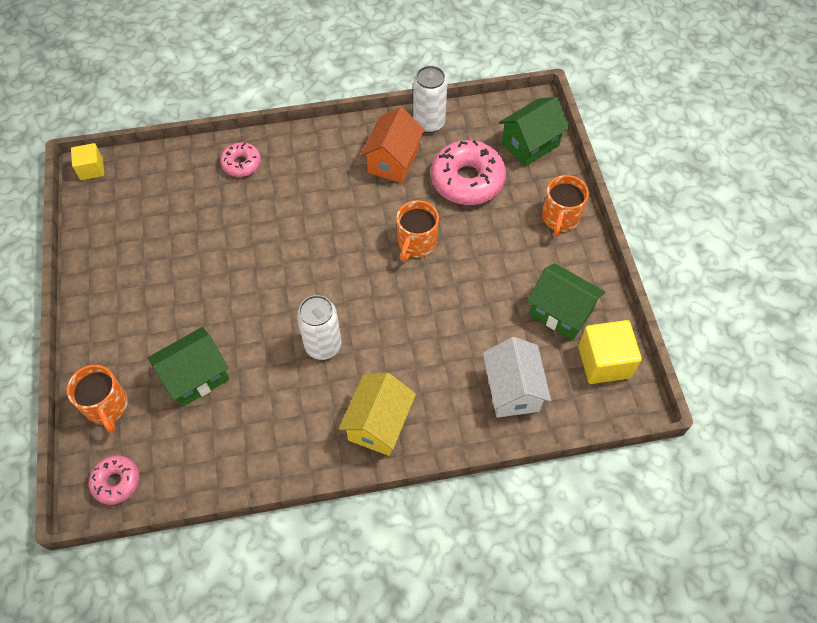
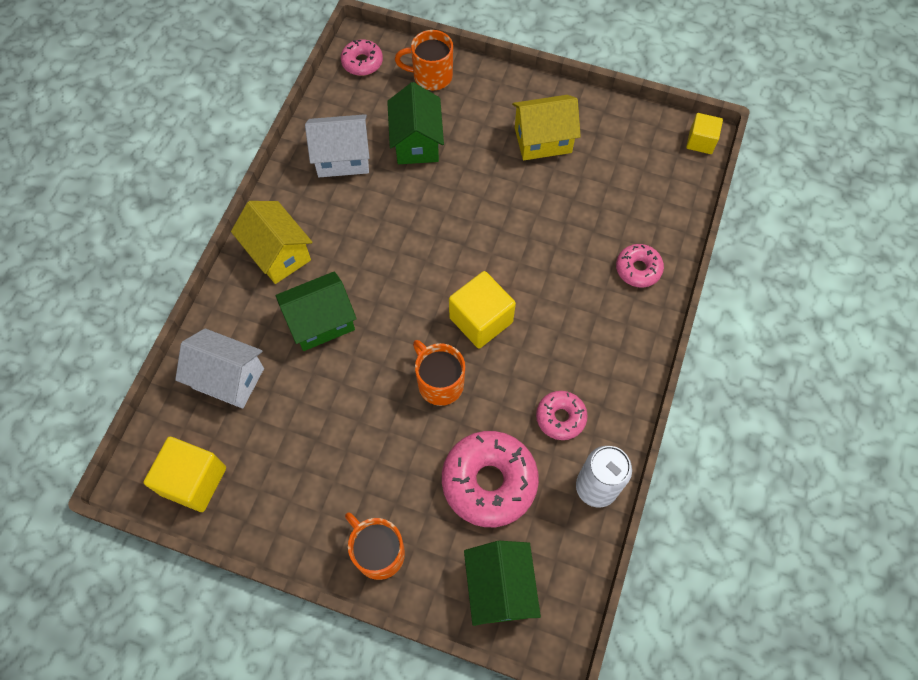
camera: 120 degrees right, 5 degrees up
(144, 278) = (543, 140): none -> yellow house
(247, 430) = (342, 158): none -> white house
(323, 345) = (381, 247): white can -> none
(347, 242) = (481, 320): none -> yellow cube
(393, 161) = (560, 417): orange house -> pink donut
(561, 312) = (271, 475): green house -> green house (321, 322)

